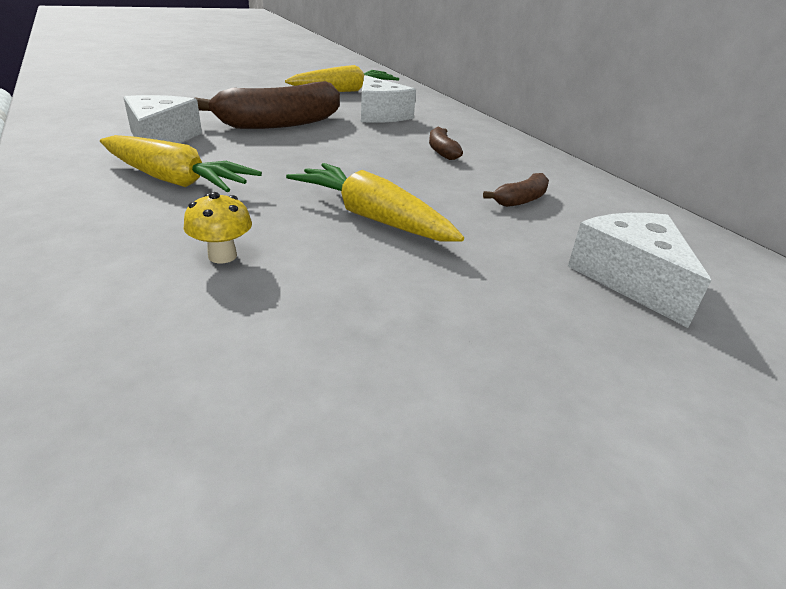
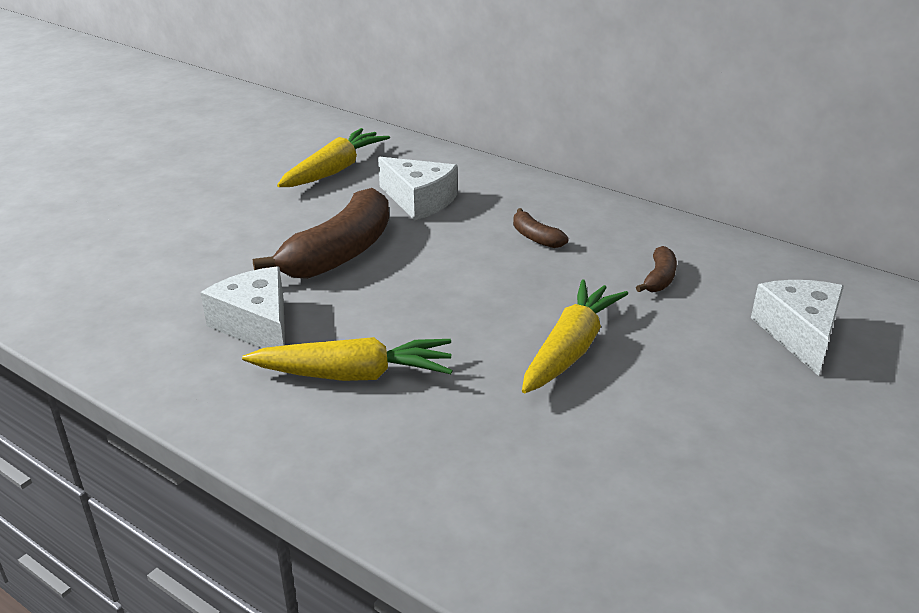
camera: 25 degrees left, 0 degrees up
(222, 256) = (511, 438): yellow mushroom -> none
(371, 217) = (570, 348): yellow carrot -> yellow carrot turned 105 degrees clockwise
(630, 279) = (799, 334): white cheese -> white cheese turned 45 degrees clockwise

